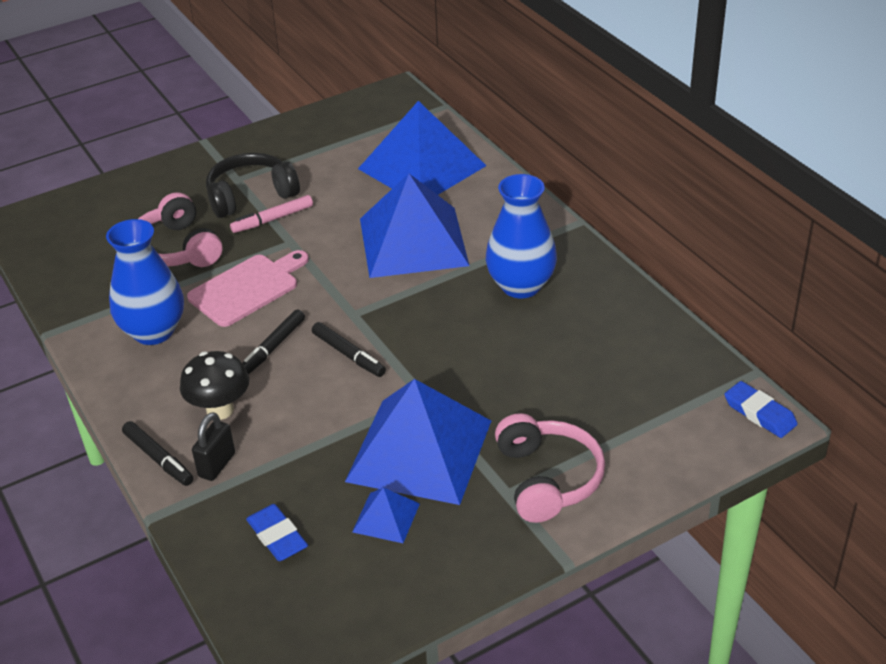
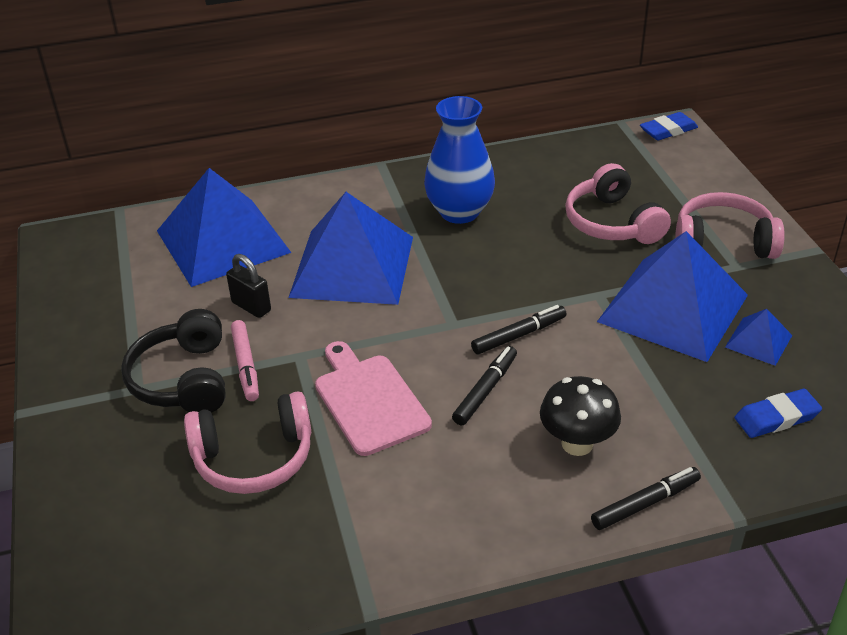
camera: 75 degrees left, 0 degrees up
(153, 331) = (413, 493): blue vase -> none
(217, 465) = (665, 454): black padlock -> black padlock (251, 306)
(273, 348) = (485, 390): black marker -> black marker turned 105 degrees counterclockwise
(547, 390) = (612, 223): none -> pink headphones

